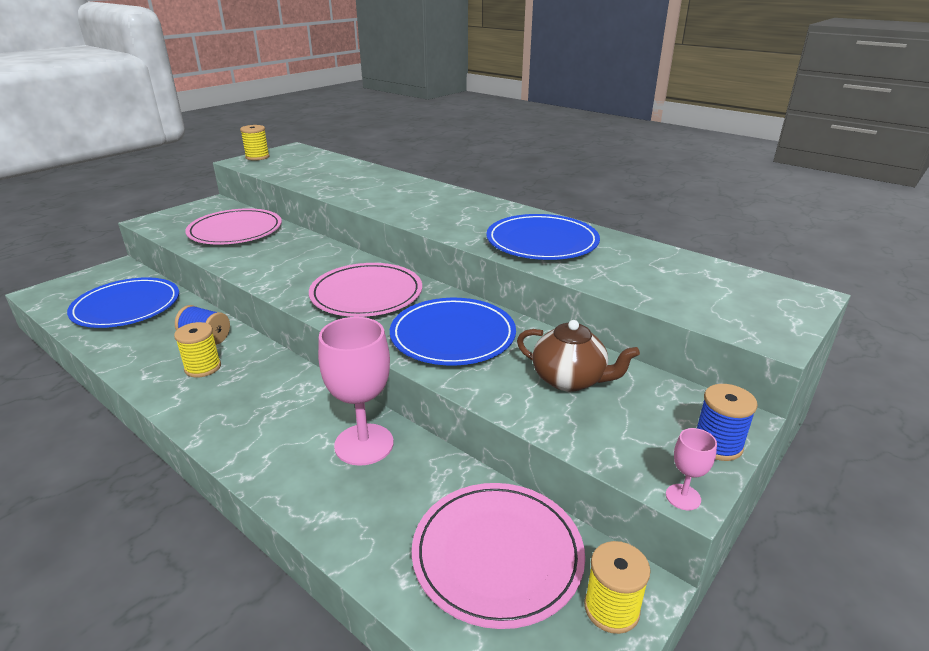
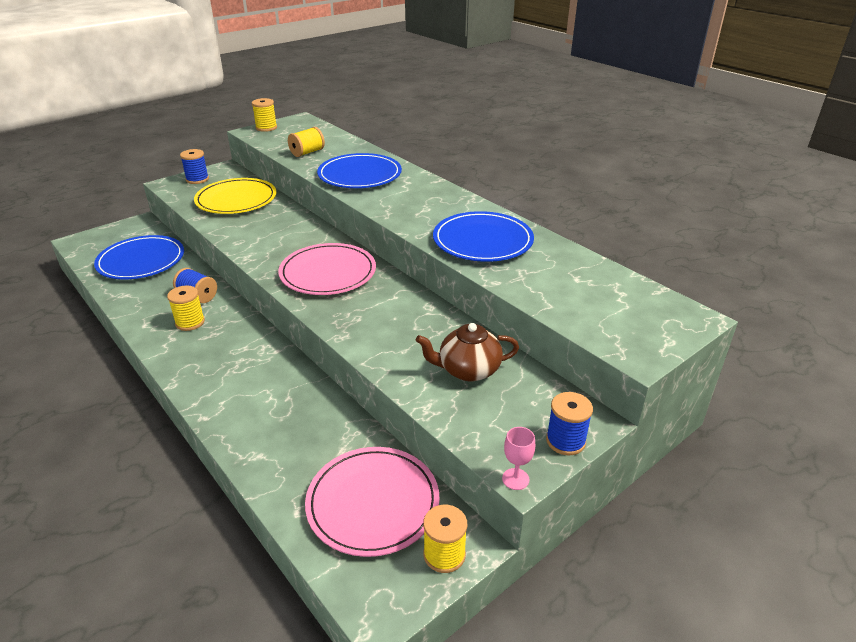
camera: 10 degrees right, 5 degrees up
(184, 215) = (197, 179): none -> blue spool
(235, 231) = (236, 199): pink plate -> yellow plate
(311, 176) = (307, 152): none -> yellow spool
(364, 444) = (298, 402): pink goblet -> none
(453, 335) = (386, 319): blue plate -> blue plate (359, 175)
(569, 379) = (468, 370): brown teapot -> brown teapot turned 135 degrees clockwise

